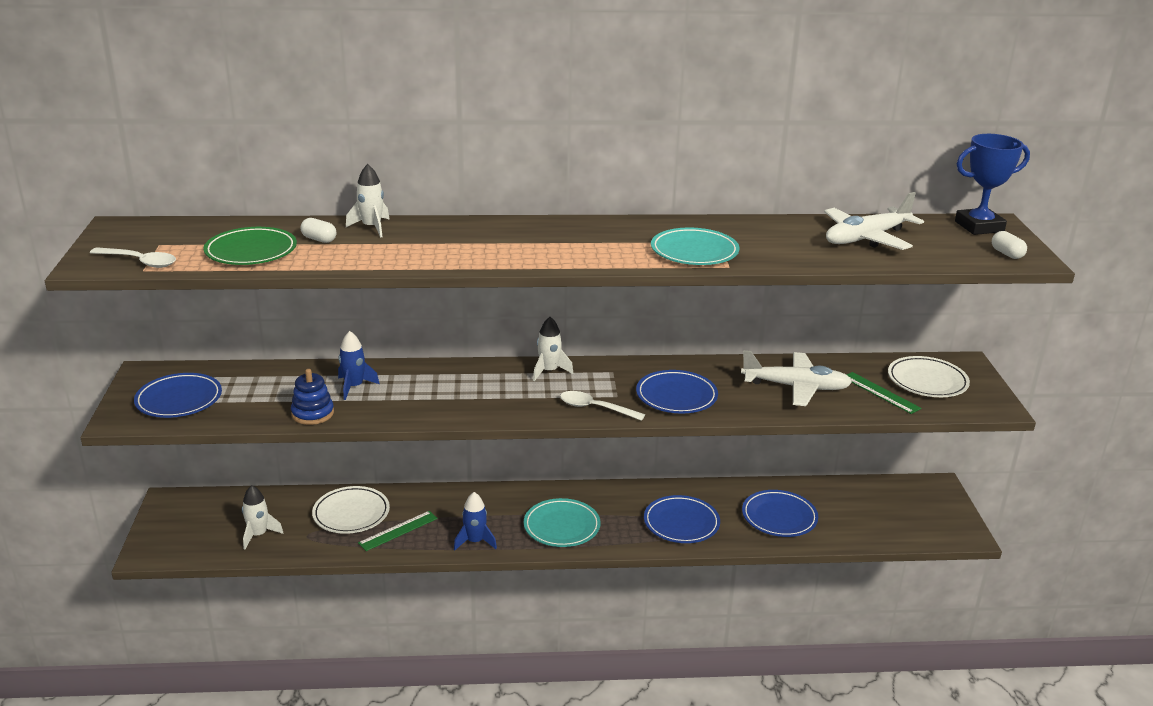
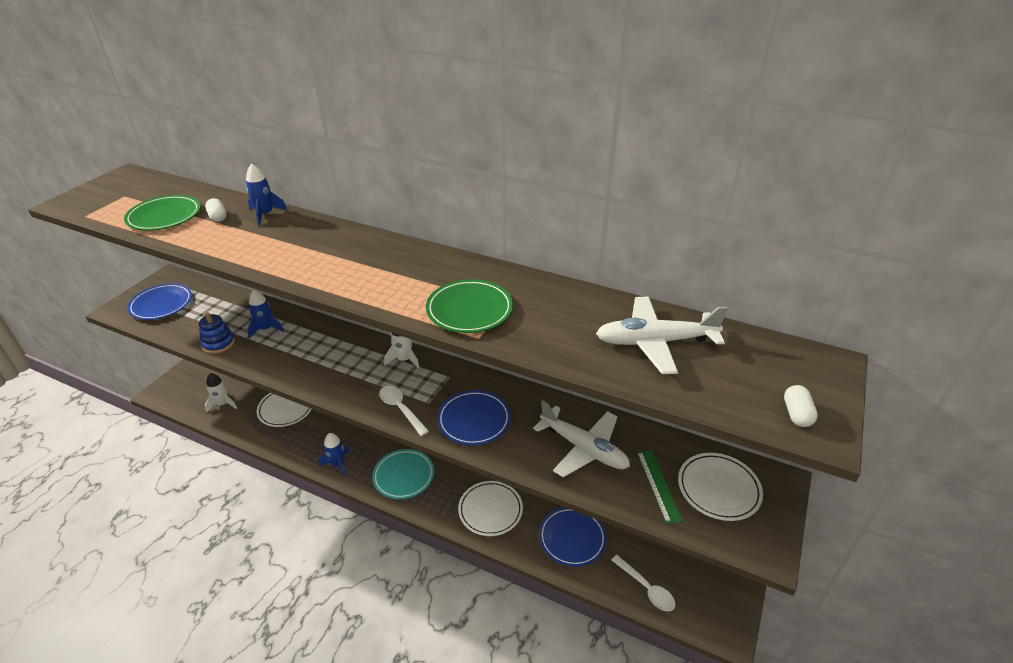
camera: 30 degrees right, 10 degrees up
(139, 262) = (93, 208): white spoon -> white spoon (646, 588)
(372, 227) = (265, 215): white rocket -> blue rocket
(398, 531) = (300, 434): green ruler -> none
(681, 523) = (490, 510): blue plate -> white plate
(694, 251) = (469, 310): turquoise plate -> green plate
(979, 226) = (803, 363): blue trophy -> none

